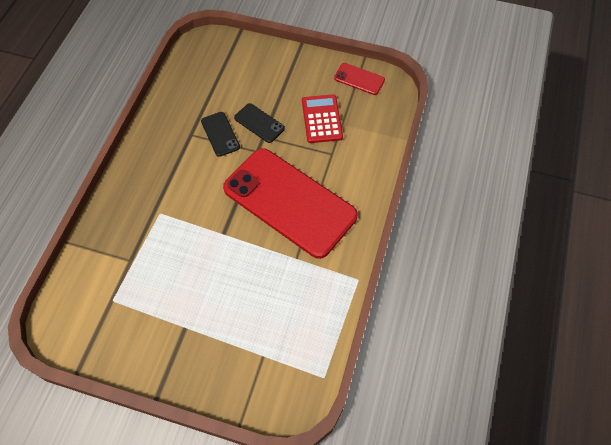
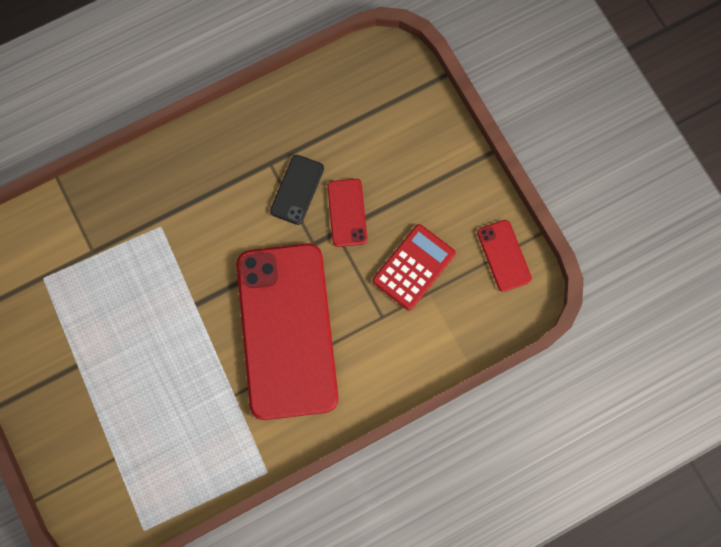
camera: 45 degrees right, 15 degrees up
(259, 123) = (347, 213): black phone -> red phone

